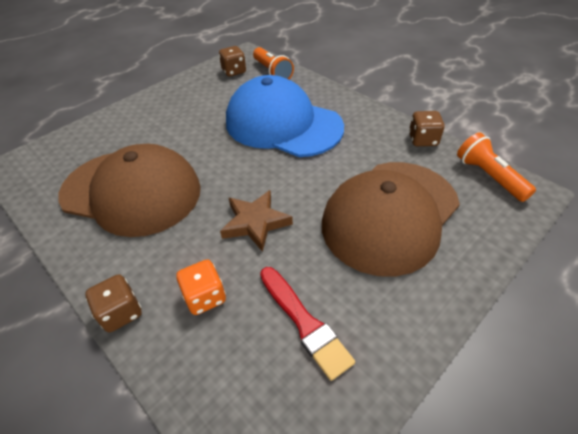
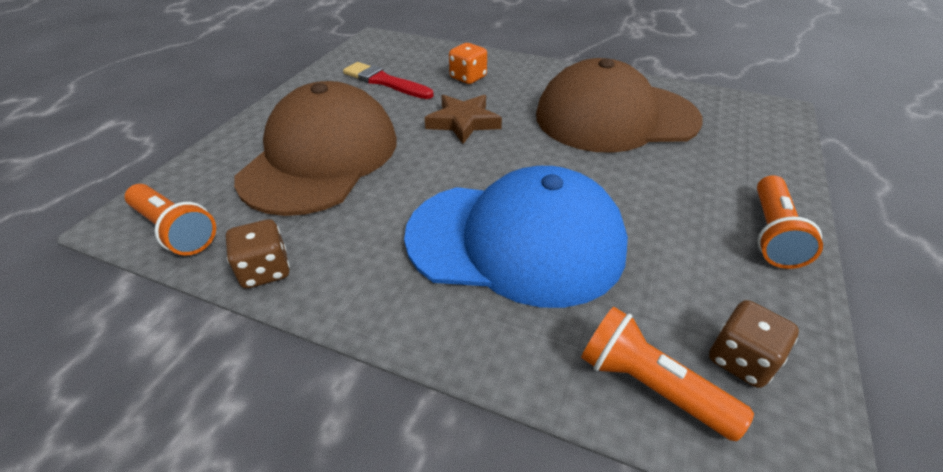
camera: 155 degrees right, 5 degrees down
(121, 312) = (520, 62): brown dice -> none
(158, 100) = (772, 234): none -> orange flashlight

